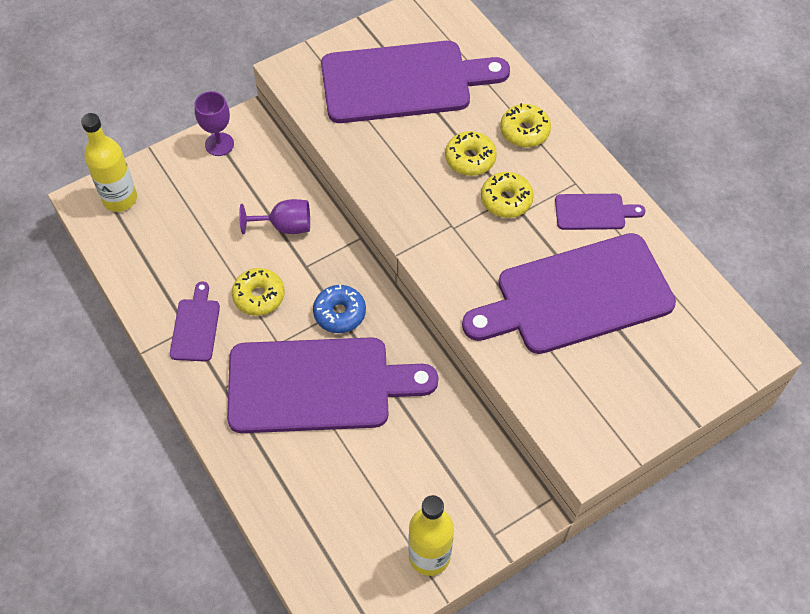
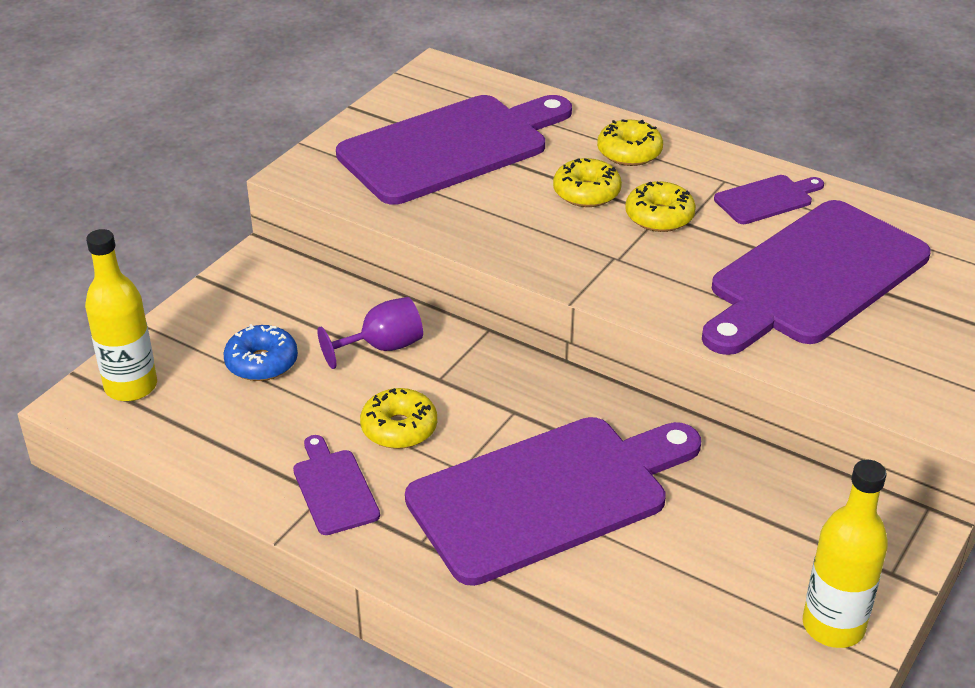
camera: 25 degrees left, 20 degrees down
(219, 144) = (235, 292): purple goblet -> none
(339, 313) = (519, 412): blue donut -> blue donut (262, 363)

